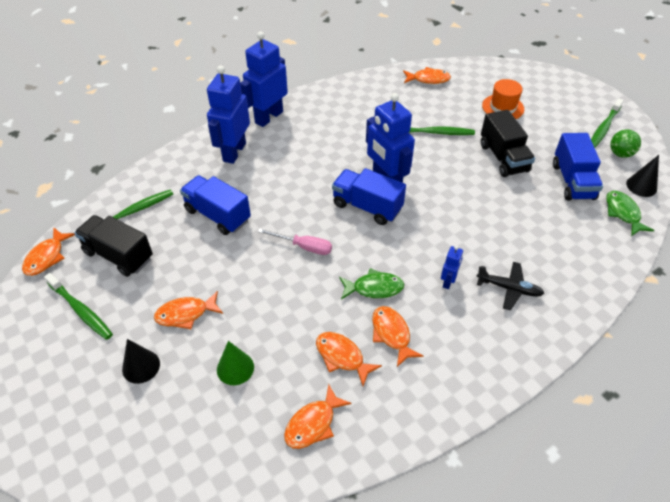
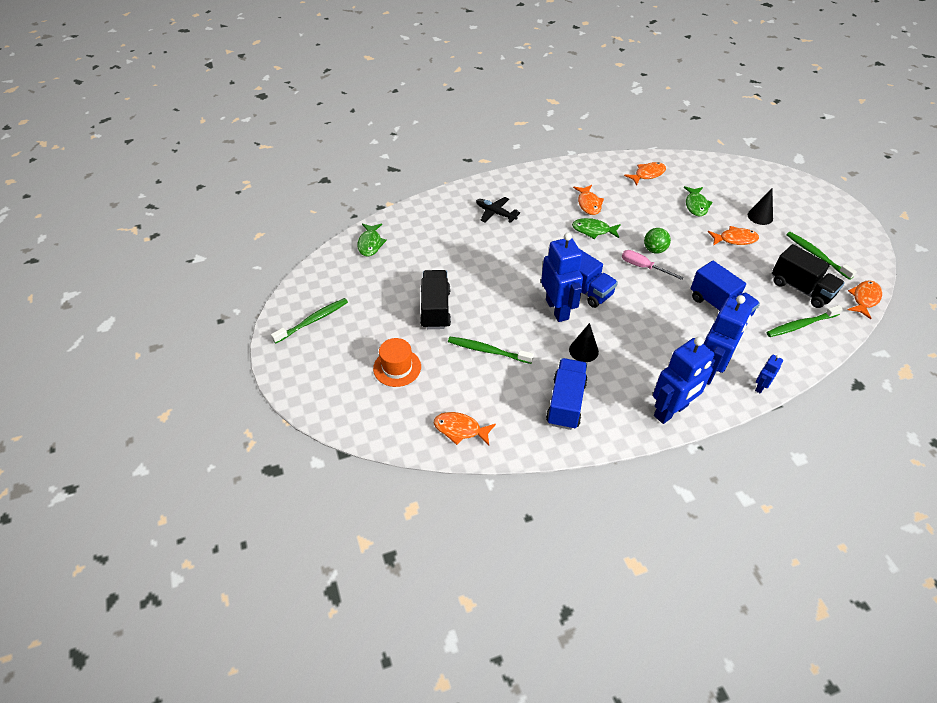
camera: 165 degrees left, 0 degrees up
(235, 368) = (696, 205): green cone -> green fish
(342, 357) = (624, 199): orange fish -> none
(448, 281) = (537, 225): blue robot -> blue robot (760, 387)
(572, 181) = (389, 275): blue truck -> blue truck (566, 403)
(620, 154) = (323, 291): green ball -> green ball (654, 250)
(641, 186) = (334, 260): black cone -> black cone (583, 350)

